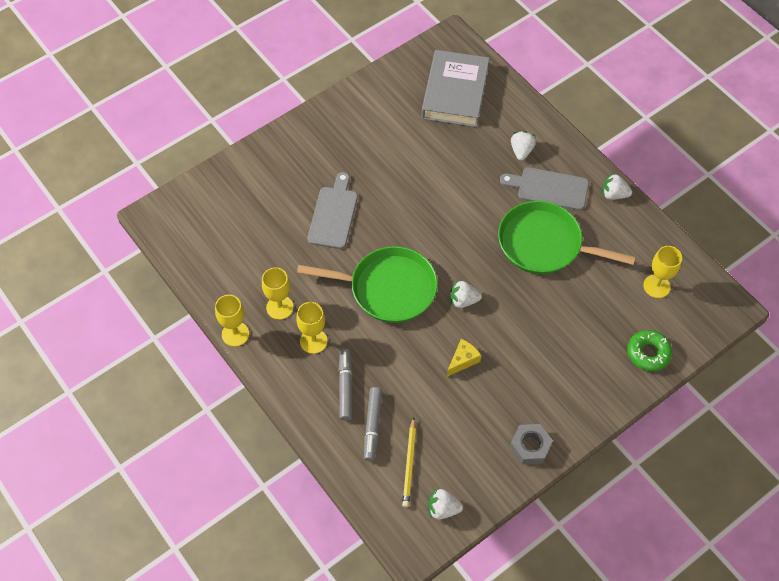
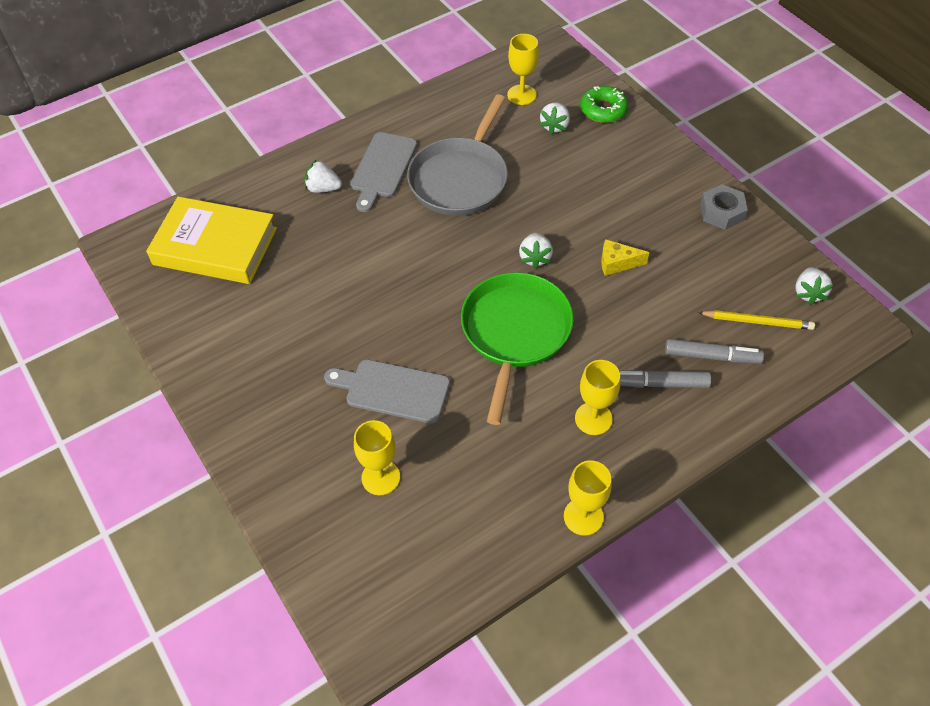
camera: 85 degrees left, 5 degrees down
(279, 307) = (540, 459): yellow goblet -> yellow goblet (380, 477)
(455, 93) = (215, 246): grey book -> yellow book
(463, 360) = (617, 263): yellow cheese -> yellow cheese turned 45 degrees counterclockwise
(544, 244) = (460, 179): green pan -> grey pan
(613, 194) = (399, 115): white strawberry -> white strawberry (554, 126)

